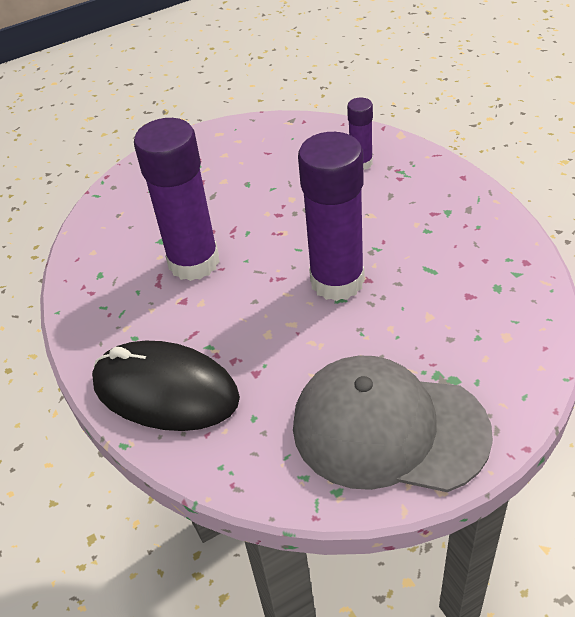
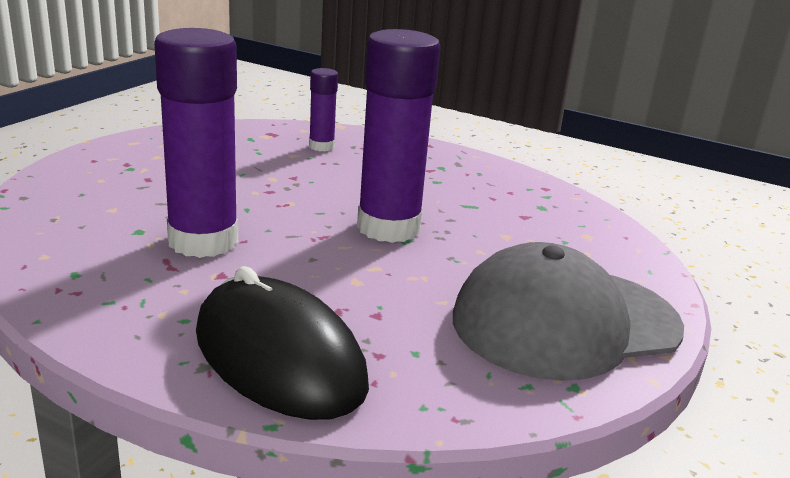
camera: 40 degrees left, 20 degrees down
(165, 391) = (278, 357): black mouse -> black mouse turned 60 degrees clockwise

